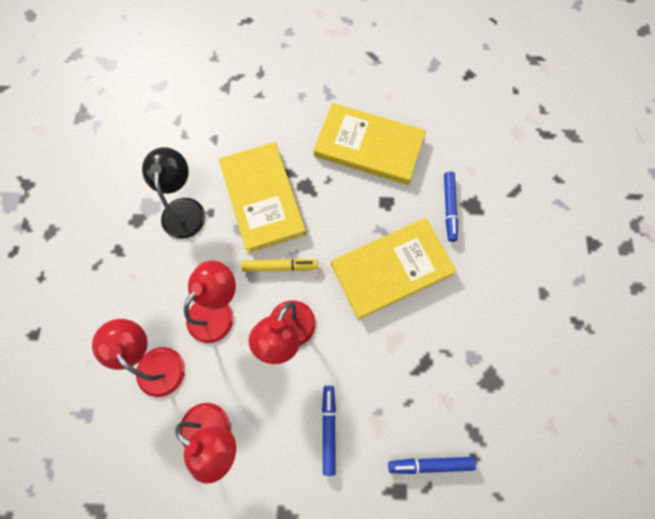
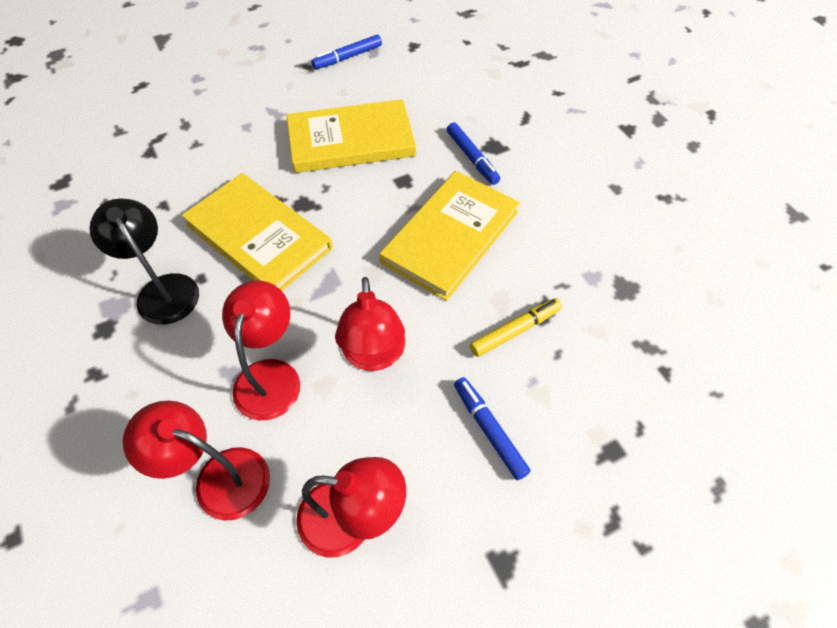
camera: 30 degrees left, 15 degrees down
(280, 266) = (322, 293): yellow marker -> yellow marker (515, 331)
(430, 464) = (625, 402): blue marker -> blue marker (347, 57)

